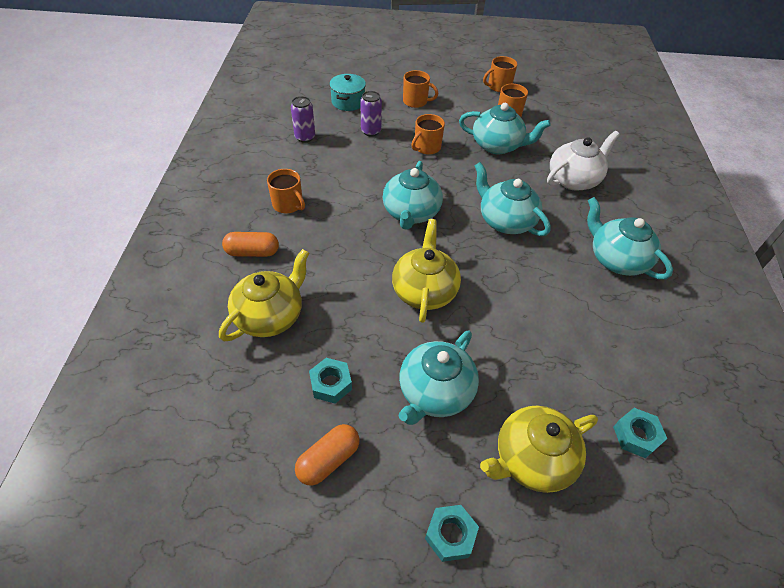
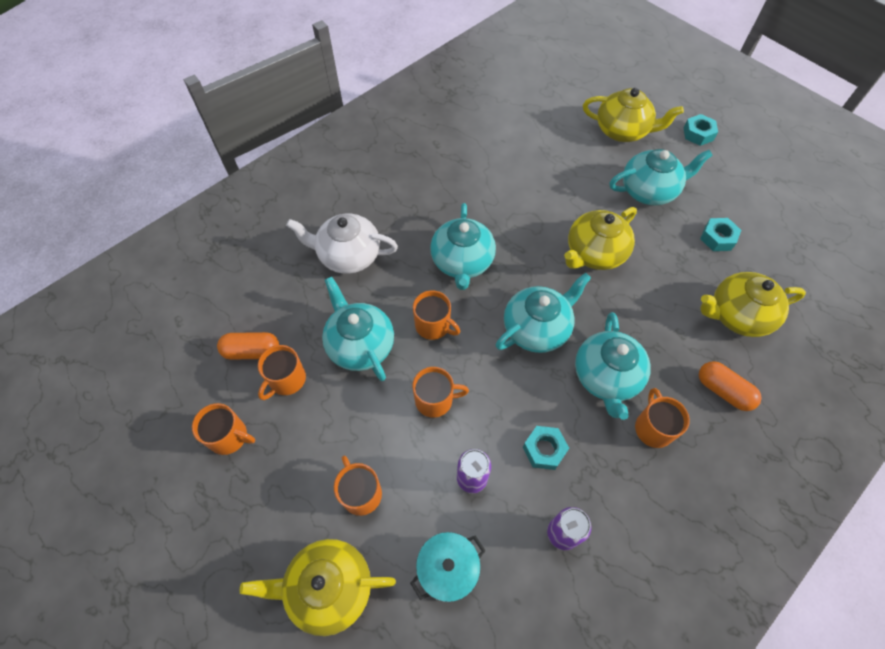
camera: 135 degrees left, 10 degrees up
(328, 460) = (746, 200): orange capsule -> orange capsule (252, 351)
(391, 75) = (329, 587): none -> yellow teapot
(473, 177) = (433, 325): none -> orange mug
(616, 259) = (421, 178): turquoise teapot -> turquoise teapot (606, 377)
(636, 436) = (552, 104): turquoise nut -> turquoise nut (544, 449)

